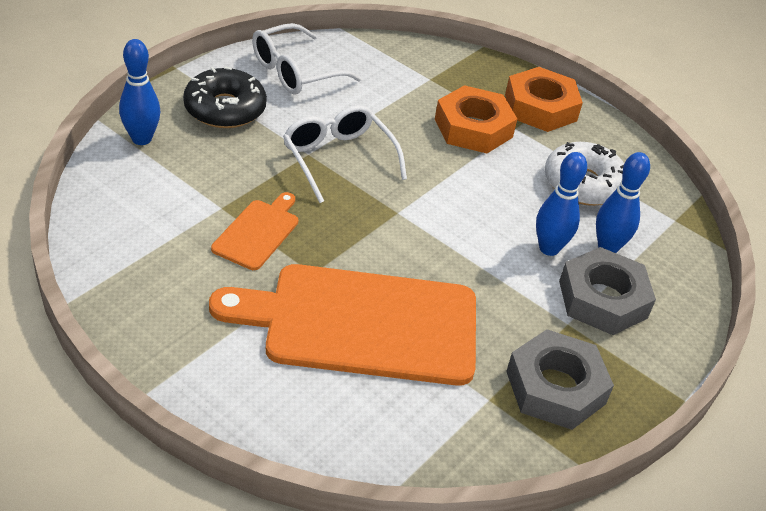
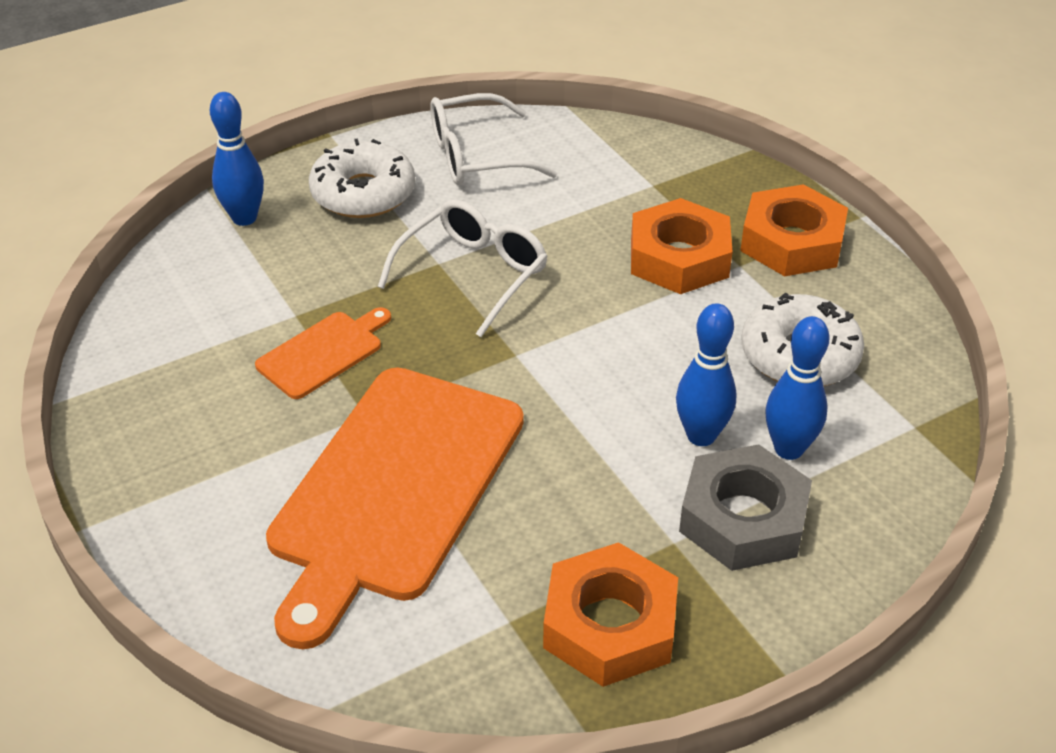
camera: 25 degrees right, 0 degrees up
(225, 109) = (363, 193): black donut -> white donut
(338, 158) = (473, 274): white glasses -> white glasses turned 45 degrees clockwise
(361, 323) = (393, 490): orange cutting board -> orange cutting board turned 90 degrees counterclockwise
(555, 387) = (610, 625): grey nut -> orange nut

